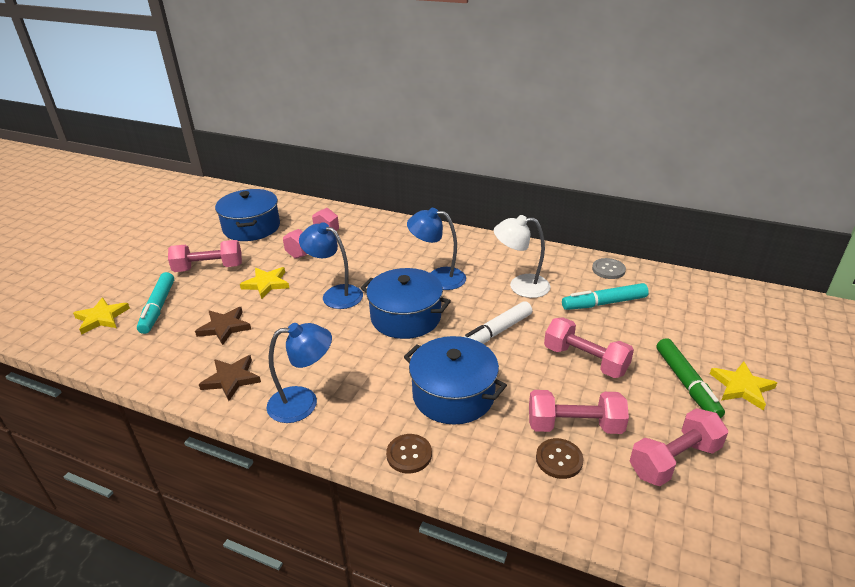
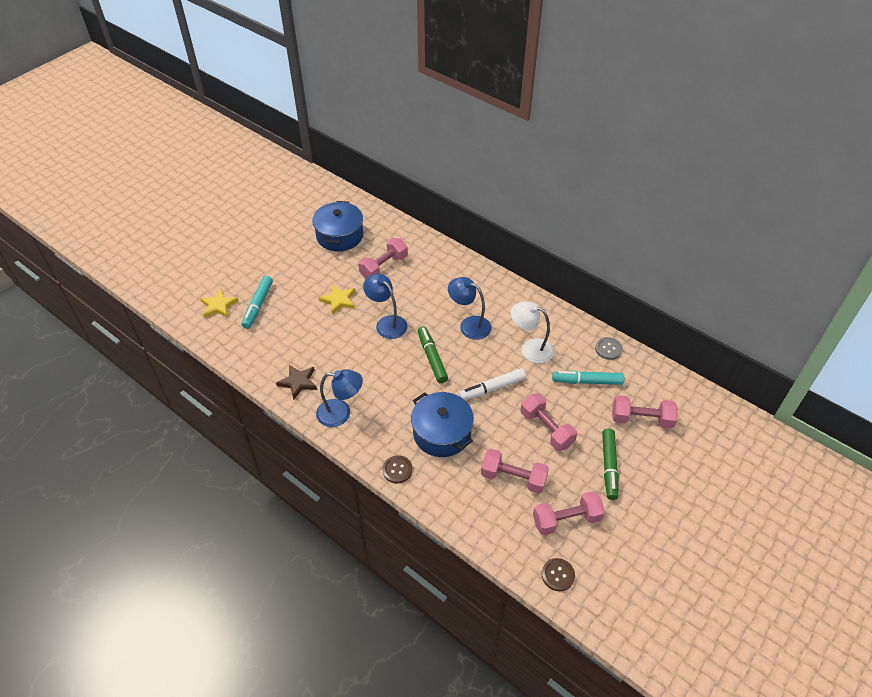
camera: 15 degrees right, 15 degrees up
(209, 268) = (299, 273): pink dumbbell -> pink dumbbell (641, 419)
(224, 327) = (301, 335): brown star -> none
(406, 317) = (432, 358): blue pot -> green marker
(559, 459) = (491, 499): brown button -> brown button (558, 575)
(741, 387) = (647, 480): yellow star -> none

